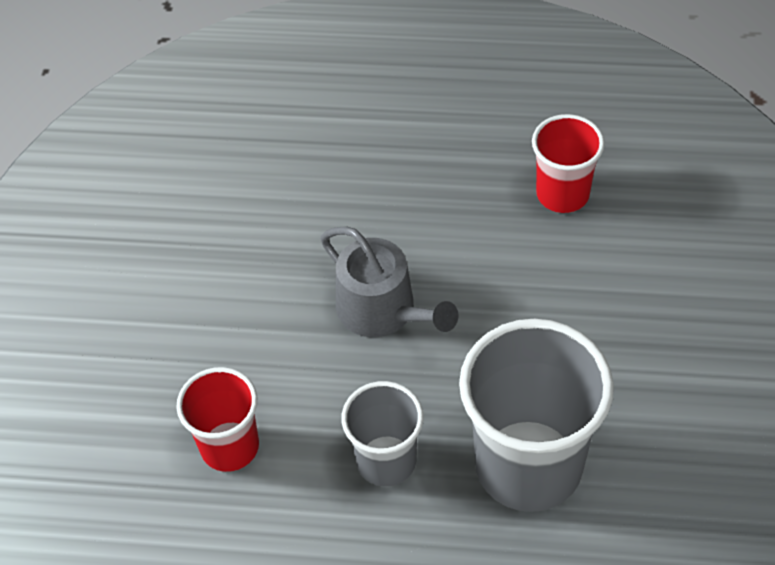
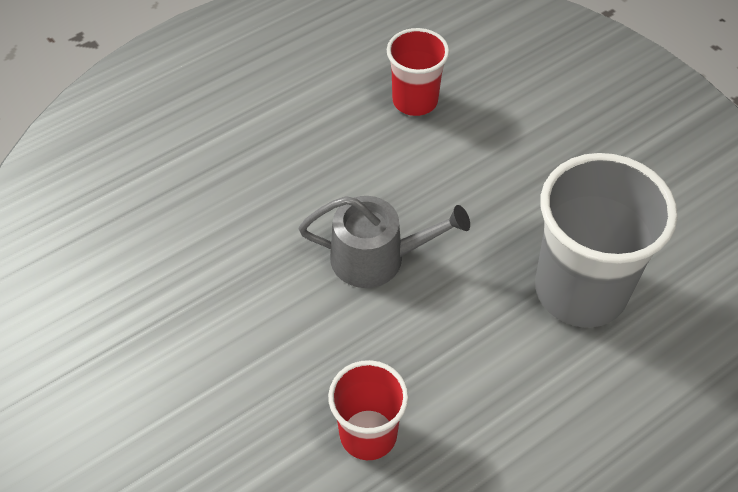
camera: 45 degrees left, 0 degrees up
(386, 461) = (488, 358): grey cup -> none

